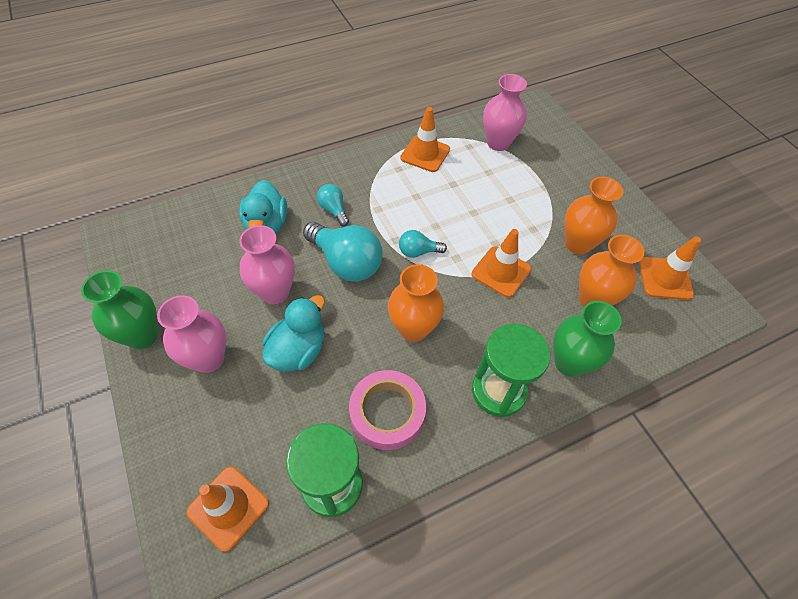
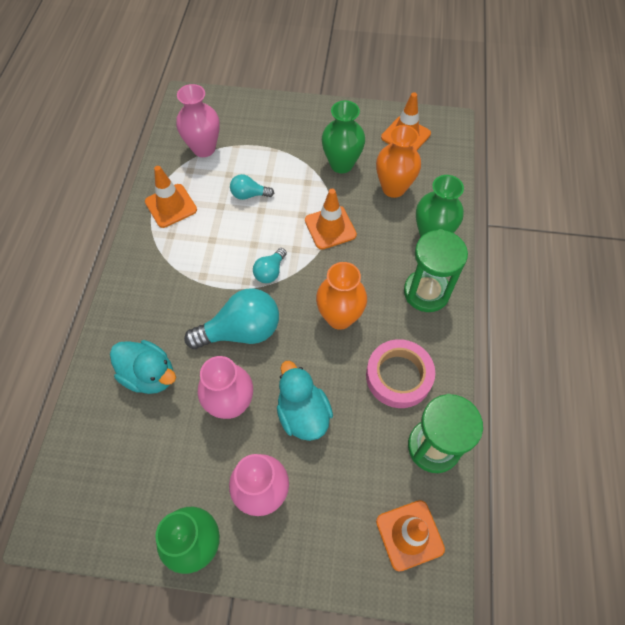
camera: 55 degrees left, 5 degrees up
(334, 210) = (176, 310): turquoise light bulb -> turquoise light bulb (249, 195)
(578, 244) = (341, 164): orange vase -> green vase

